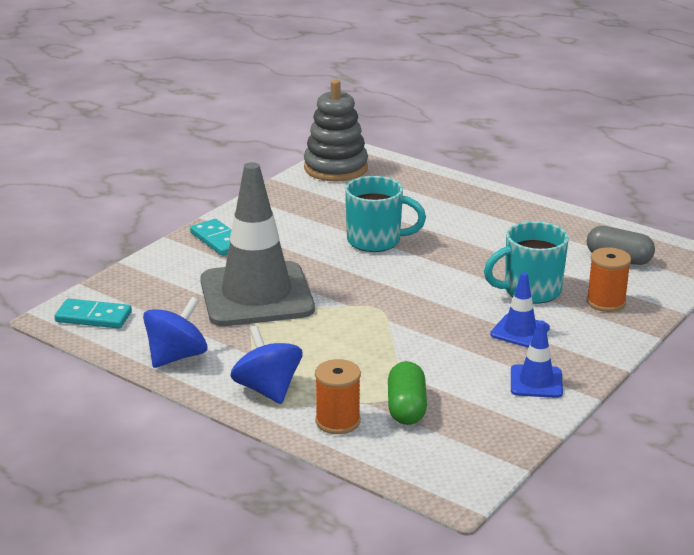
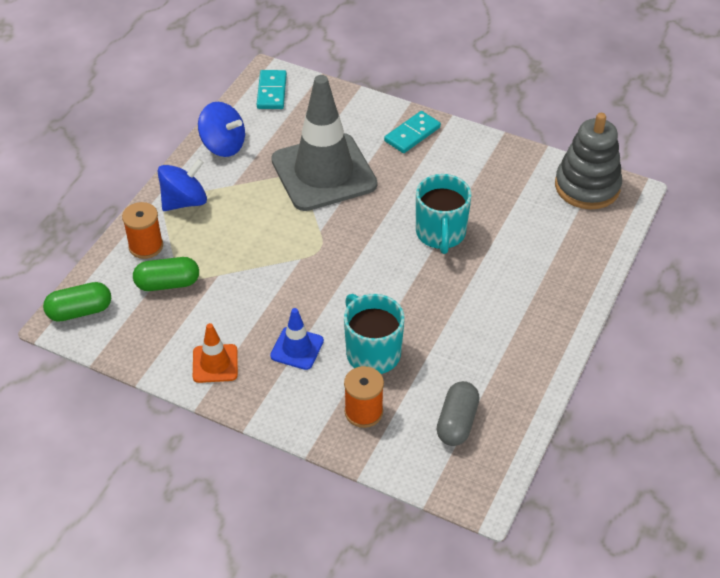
camera: 80 degrees right, 20 degrees up
(439, 476) = (80, 311): none -> green capsule
(536, 382) = (215, 363): blue traffic cone -> orange traffic cone

